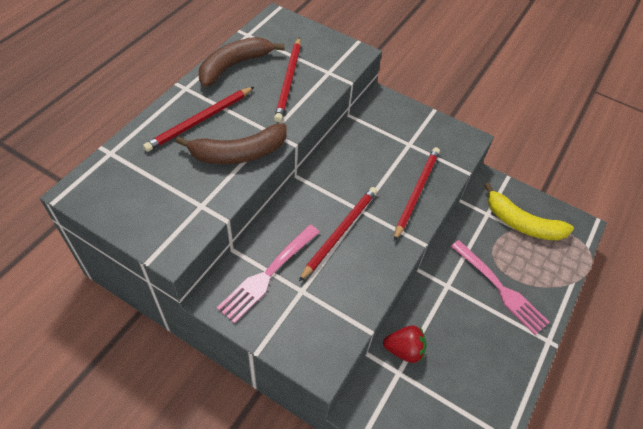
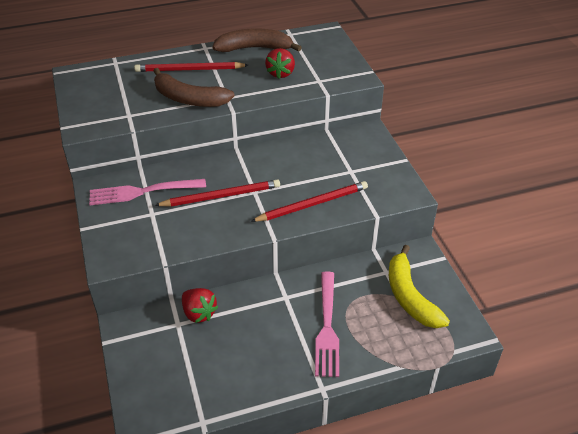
camera: 45 degrees right, 10 degrees down
(288, 81) = (280, 73): red pencil -> red strawberry

